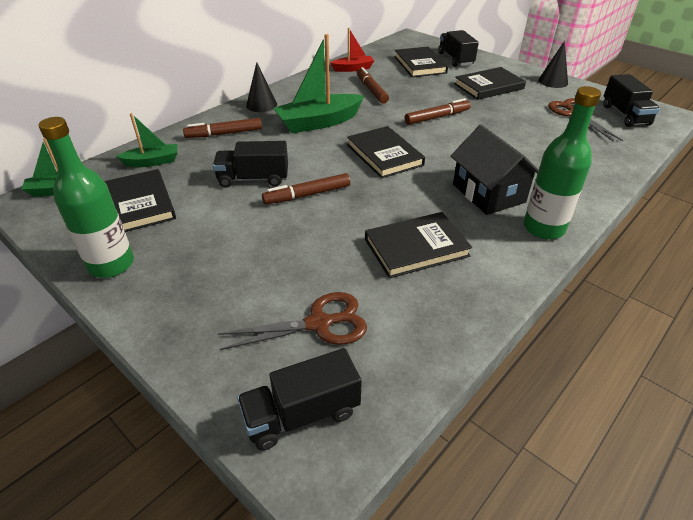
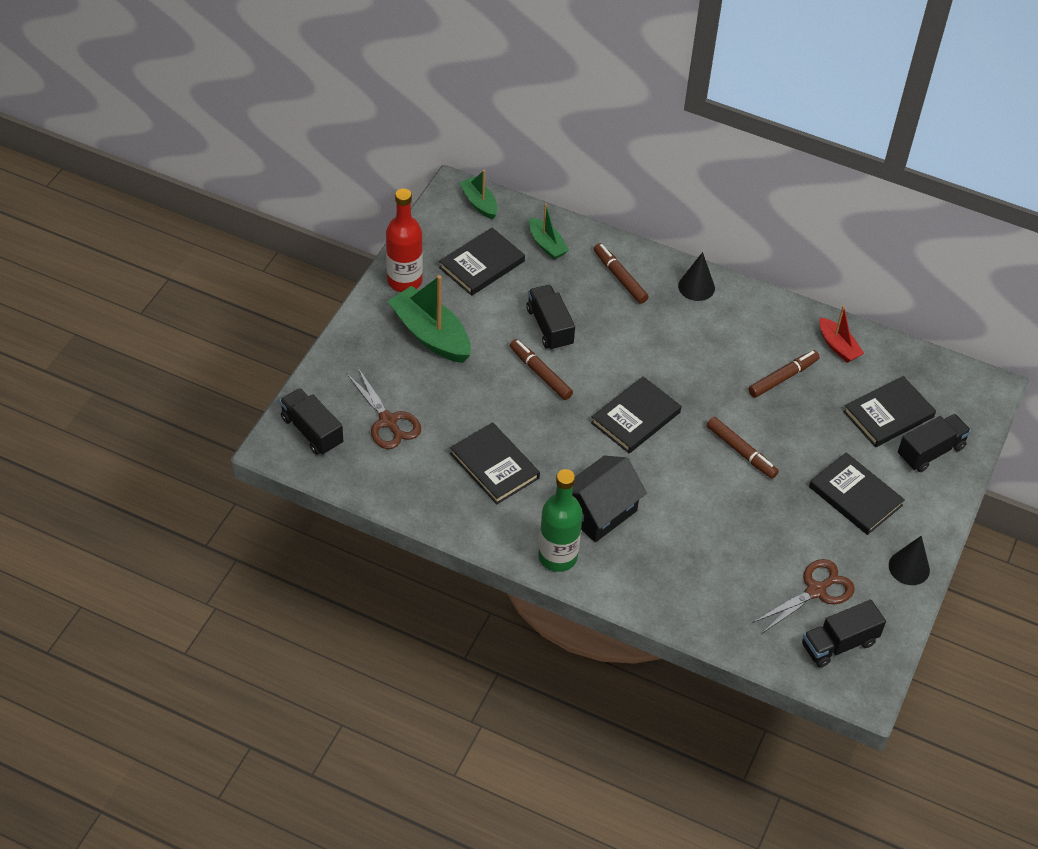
camera: 70 degrees right, 10 degrees up
(111, 264) = (404, 281): green bottle -> red bottle
(319, 122) = (679, 347): green boat -> green boat (431, 335)

